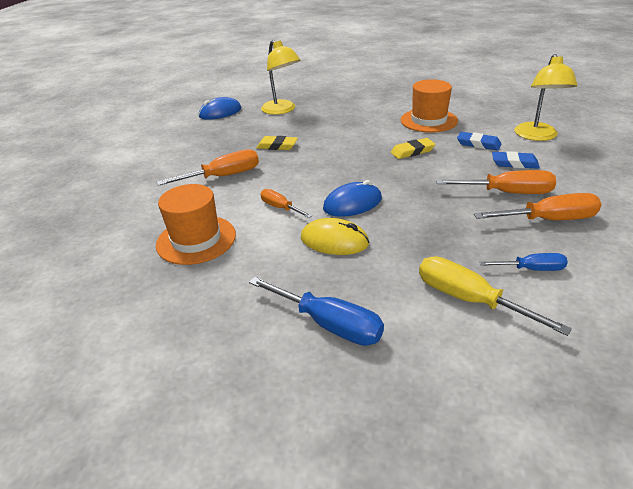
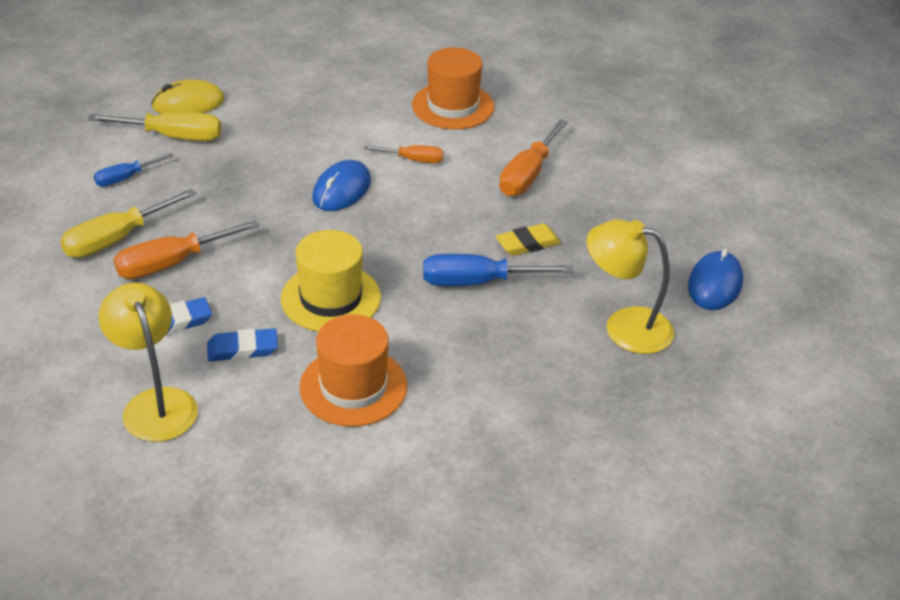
camera: 140 degrees right, 5 degrees up
(329, 324) = (271, 88): blue screwdriver -> blue screwdriver (477, 282)
(334, 241) = (323, 145): yellow mouse -> yellow mouse (188, 103)
(412, 151) = (331, 298): yellow eraser -> yellow hat
(549, 220) = (116, 239): orange screwdriver -> yellow screwdriver

